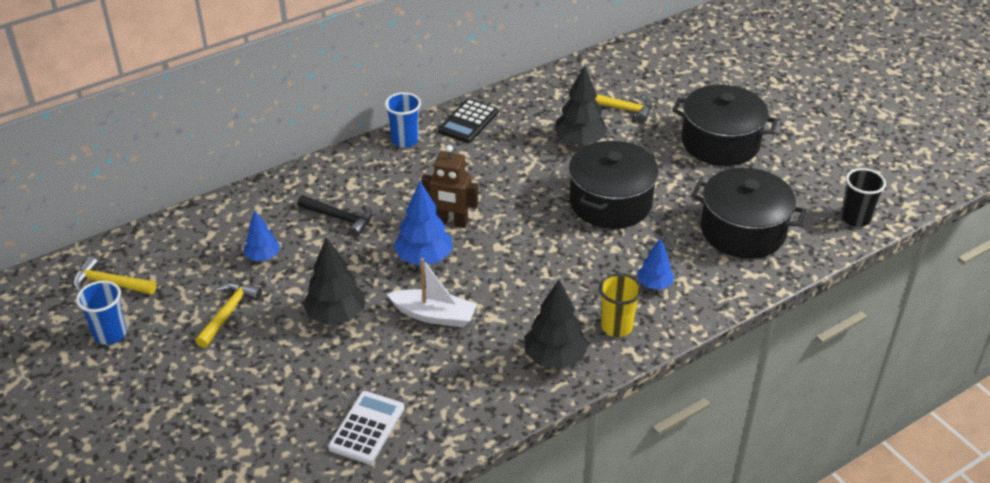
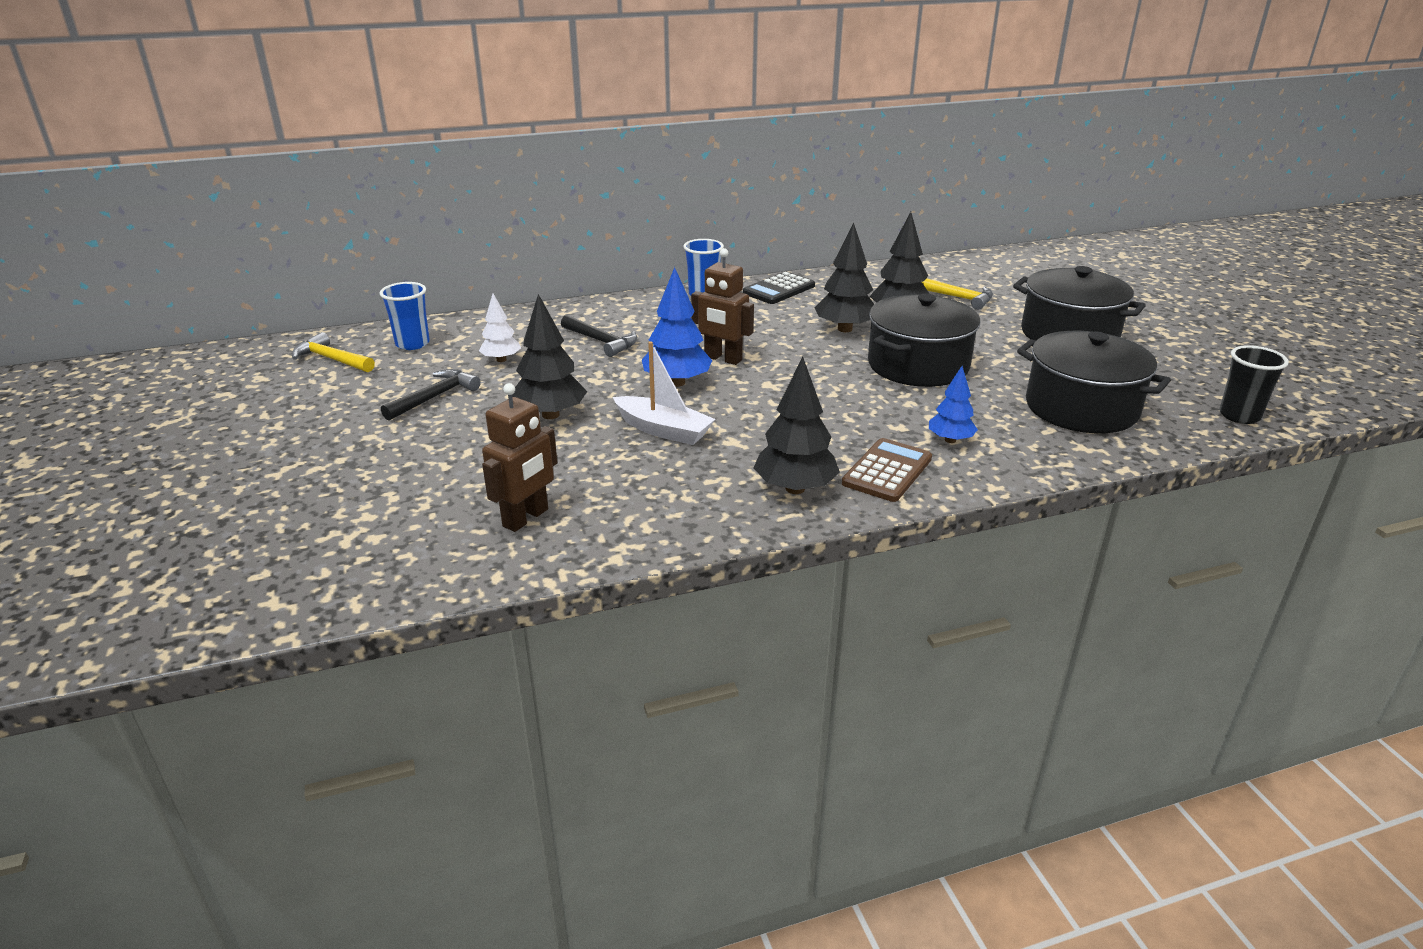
camera: 15 degrees right, 10 degrees down
(110, 334) = (301, 396): blue cup -> blue cup (412, 344)
(228, 313) = (435, 397): yellow hammer -> black hammer
(263, 257) = (501, 360): blue tree -> white tree
(367, 428) = (526, 518): white calculator -> brown robot
(540, 166) = (845, 329): none -> black tree
(616, 326) = (887, 471): yellow cup -> brown calculator

